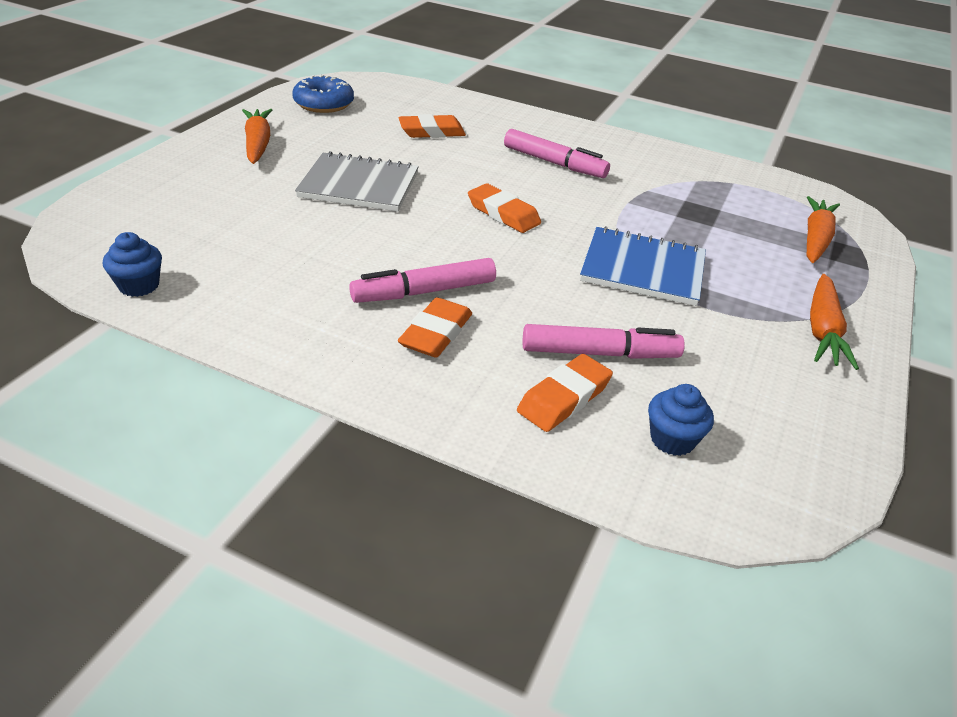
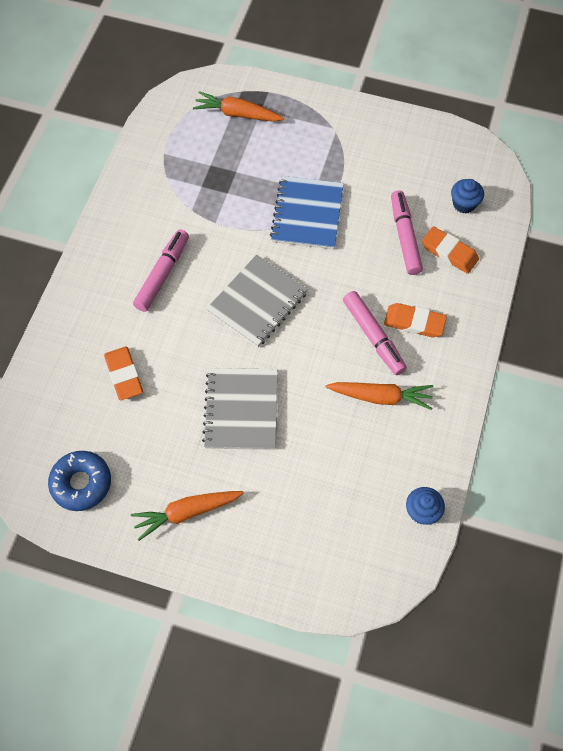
camera: 95 degrees left, 25 degrees up
(503, 213) = (257, 302): orange eraser -> grey notebook
(823, 330) = (346, 126): orange carrot -> orange carrot (381, 397)

